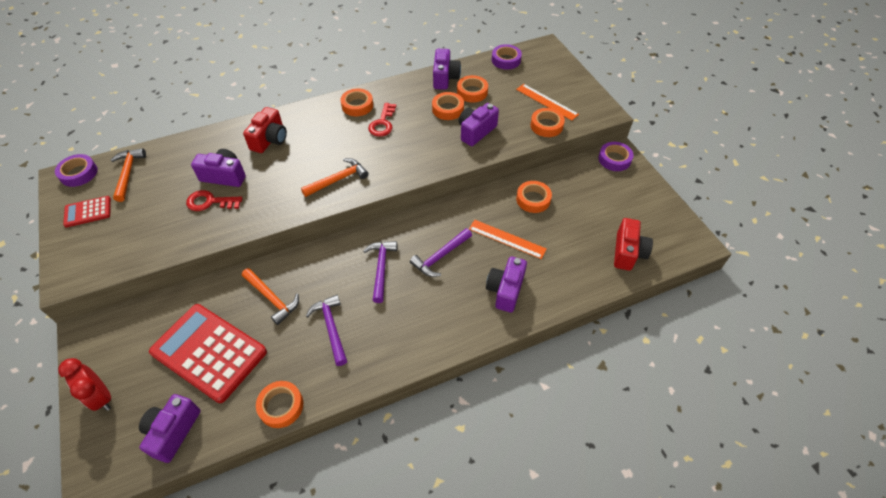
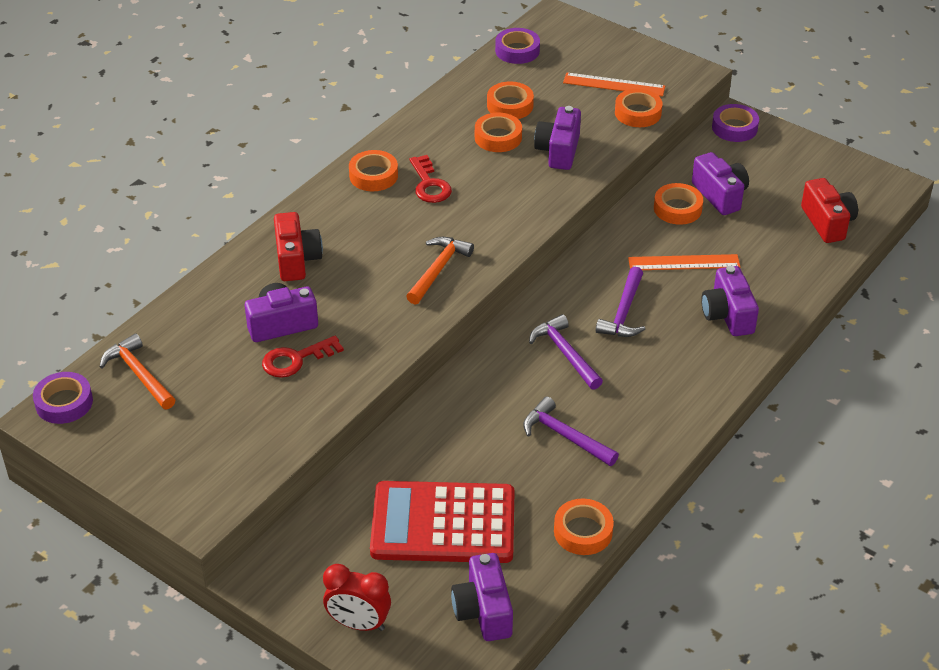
camera: 30 degrees left, 10 degrees down
(88, 212) = (136, 438): red calculator -> none
(272, 298) = (462, 439): orange hammer -> none
(445, 78) = (458, 100): purple camera -> purple camera (720, 195)

